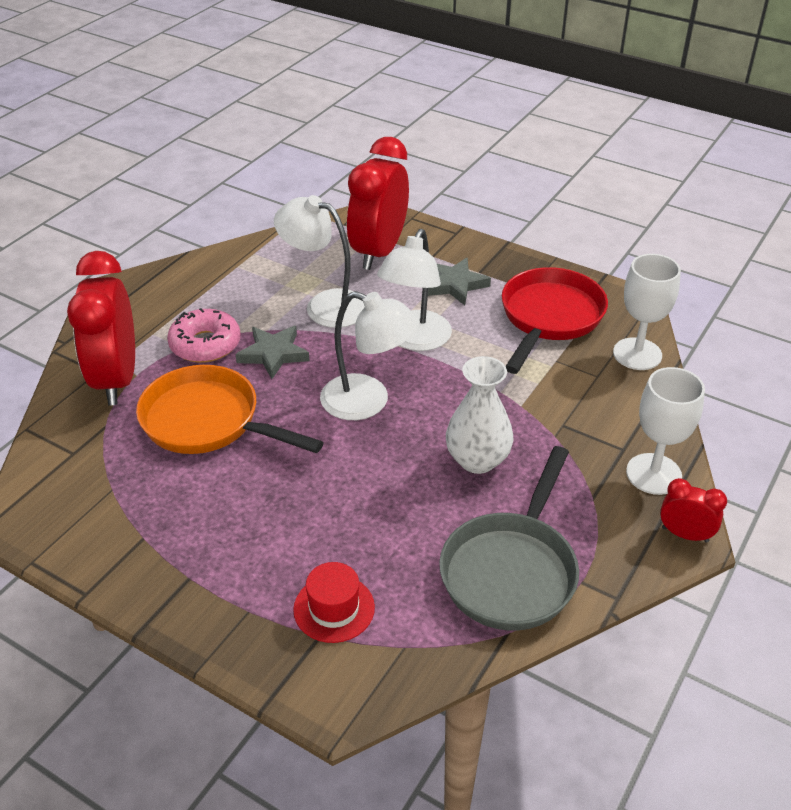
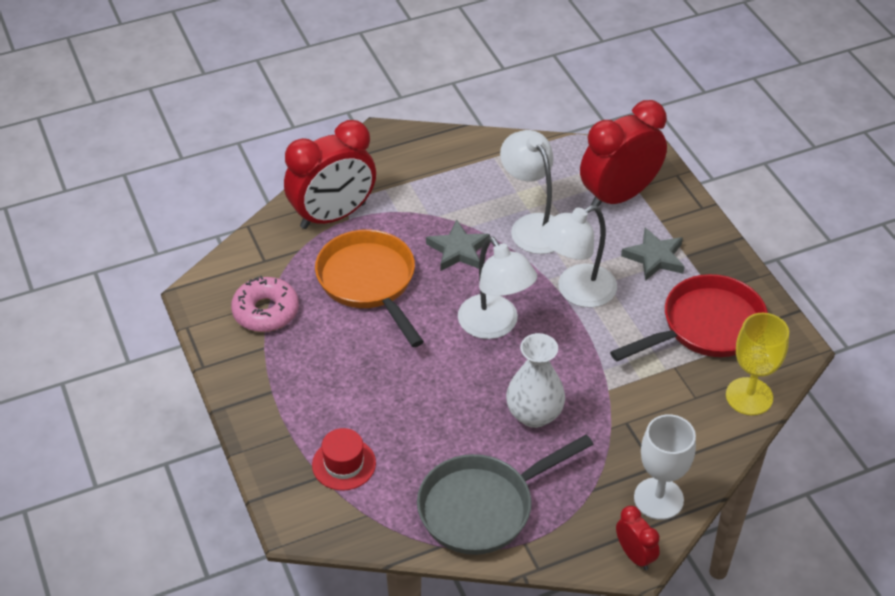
camera: 35 degrees right, 5 degrees up
(117, 379) = (333, 216): red clock -> red clock turned 150 degrees counterclockwise
(205, 344) = (416, 217): pink donut -> pink donut (266, 311)
(637, 354) = (749, 396): white goblet -> yellow goblet

